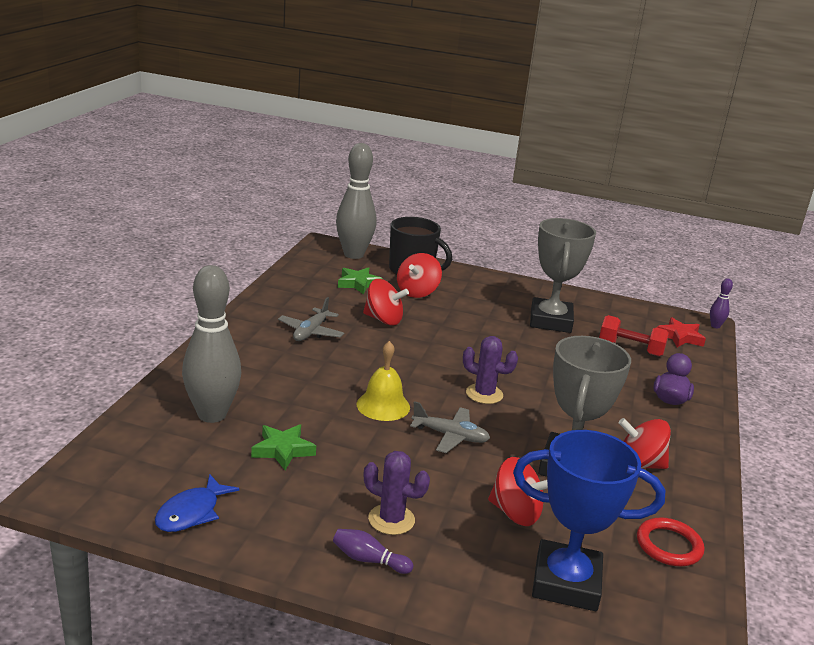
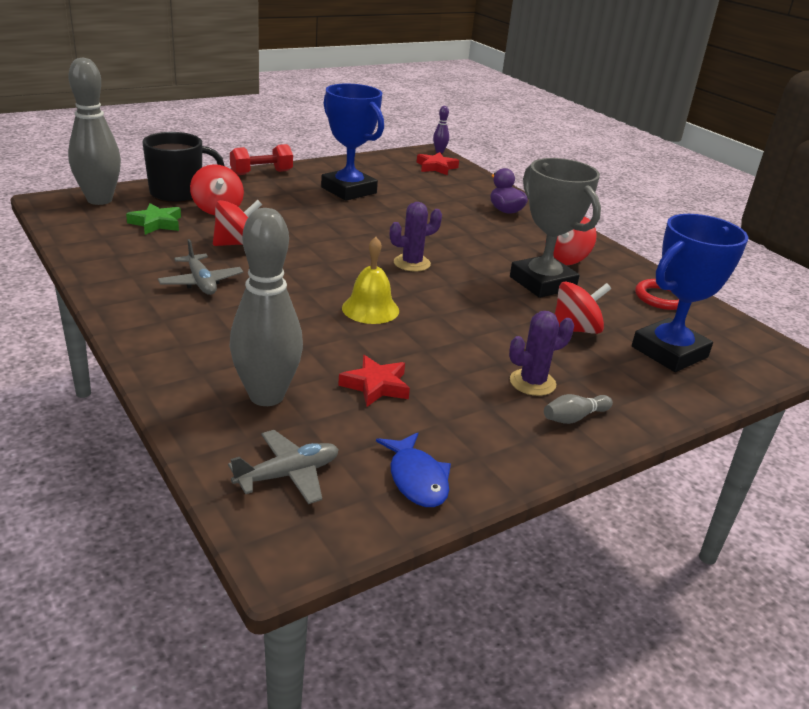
camera: 50 degrees left, 5 degrees up
(283, 450) = (376, 386): green star -> red star
(369, 560) = (574, 417): purple bowling pin -> grey bowling pin
(450, 436) = (450, 304): grey plane -> grey plane (288, 475)
(550, 321) = (349, 190): grey trophy -> blue trophy
(630, 349) = (427, 188): red dumbbell -> red dumbbell (261, 173)

